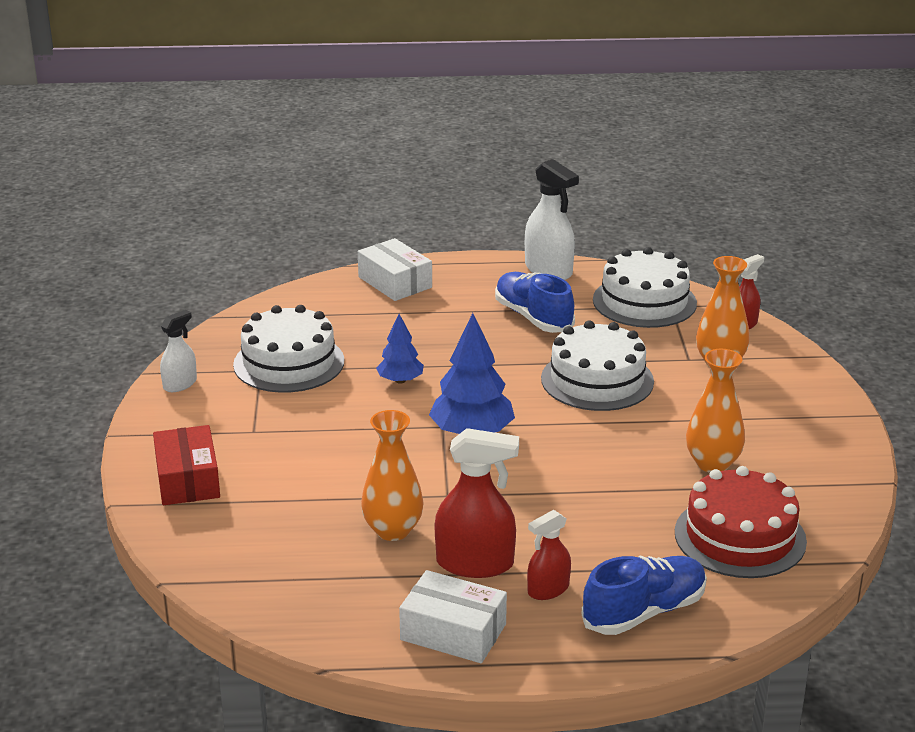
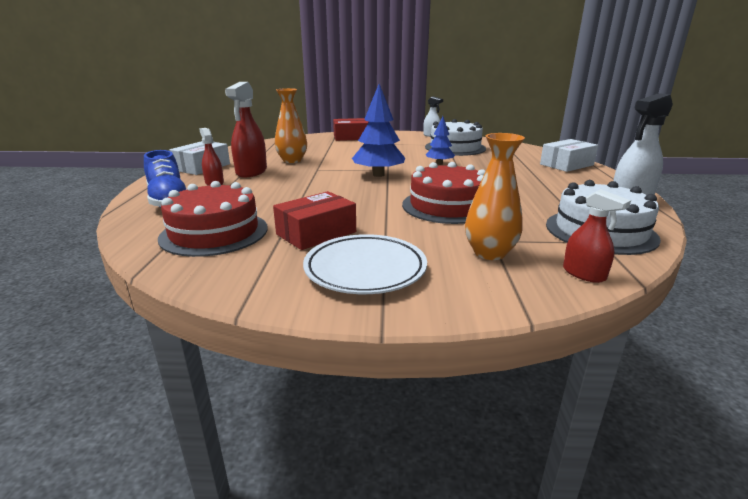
camera: 95 degrees right, 5 degrees down
(533, 317) = (540, 193): blue shoe -> none
(597, 380) = (447, 206): white cake -> red cake
(712, 463) = (316, 233): orange vase -> red box
(784, 427) = (365, 269): none -> white plate

